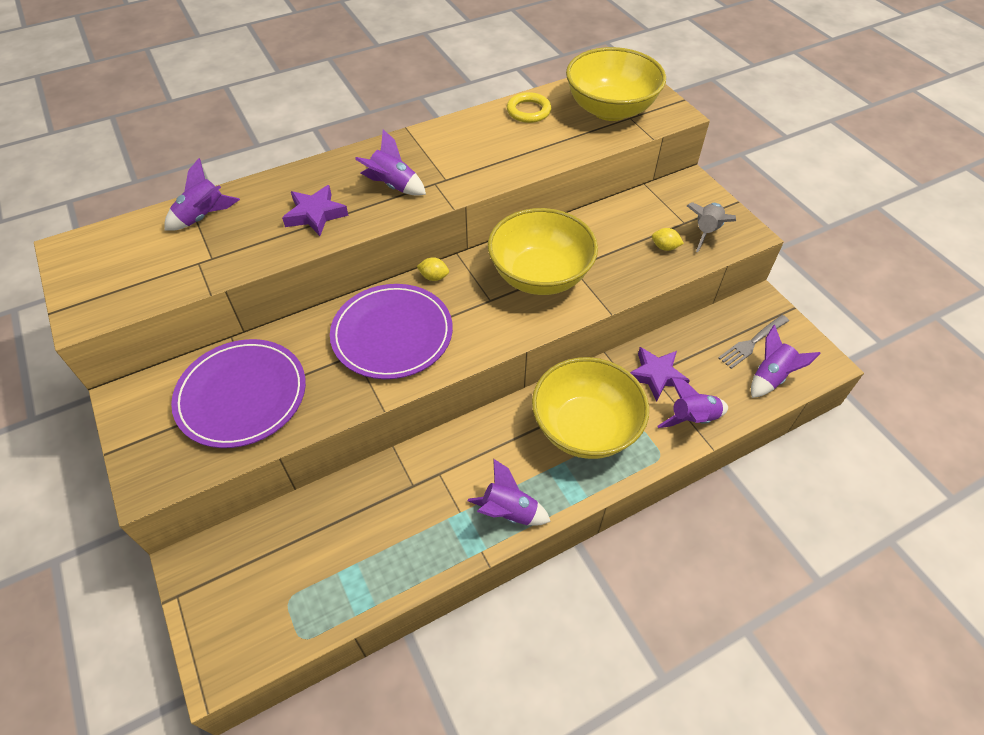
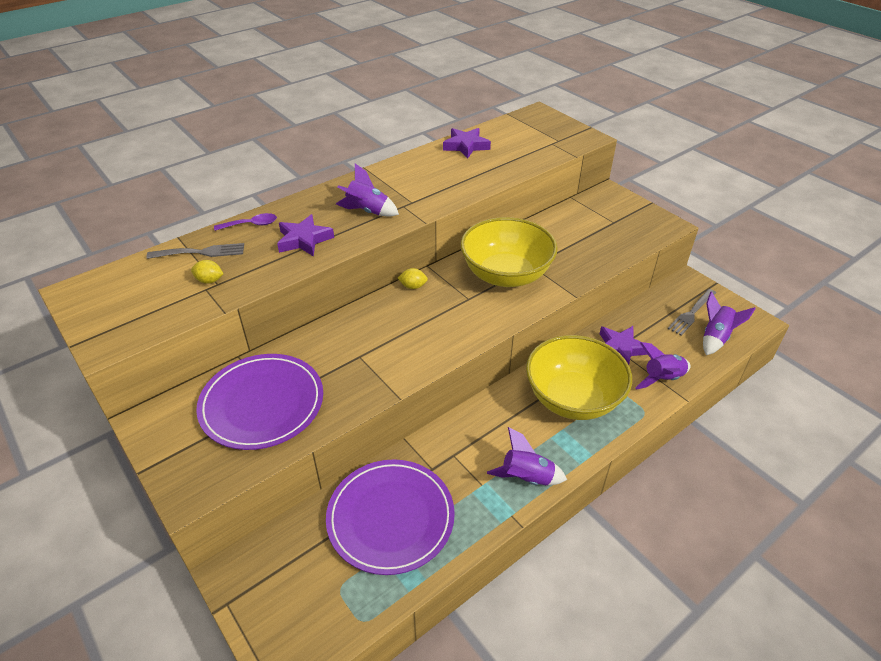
camera: 10 degrees left, 10 degrees down
(203, 217) = (200, 252): purple rocket -> grey fork
(264, 188) = (251, 225): none -> purple spoon
(392, 334) = (389, 336): purple plate -> purple plate (390, 518)
(528, 111) = (466, 146): yellow ring -> purple star
(610, 109) = (533, 139): yellow bowl -> none
(664, 247) = (604, 242): yellow lemon -> yellow lemon (209, 280)
(706, 232) = (634, 227): grey rocket -> none

